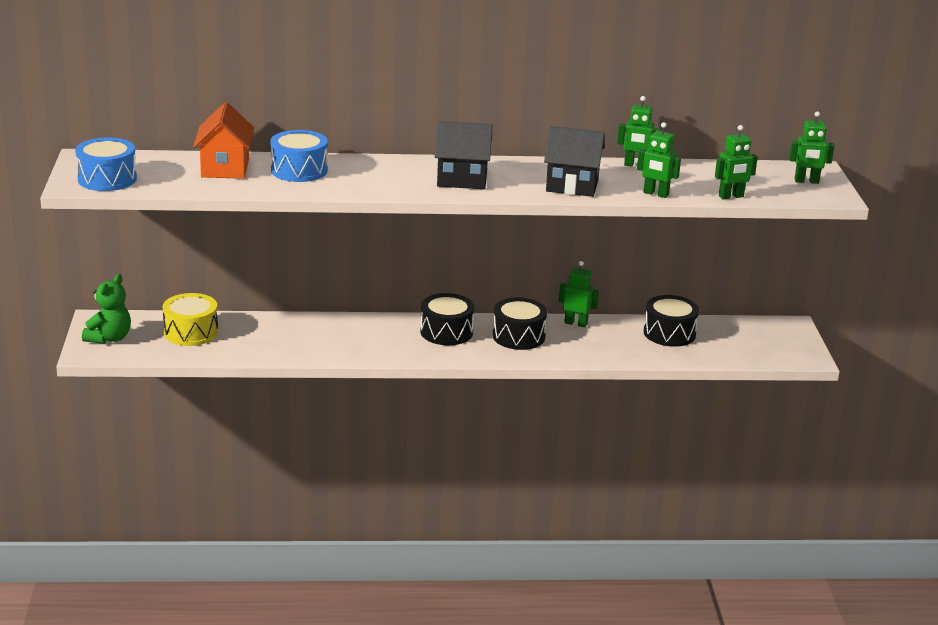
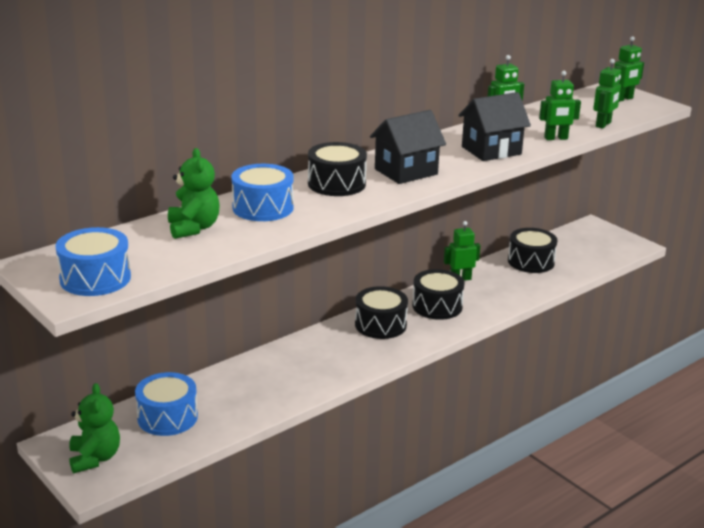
camera: 35 degrees left, 0 degrees up
(191, 332) = (167, 417): yellow drum -> blue drum
(225, 168) = (193, 228): orange house -> green teddy bear
(387, 171) = (336, 184): none -> black drum

